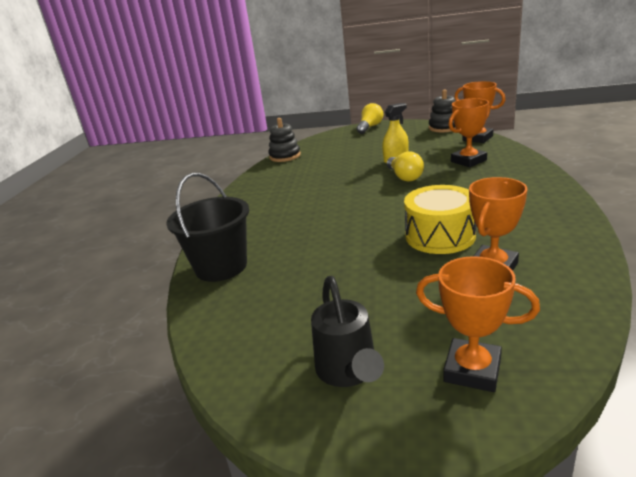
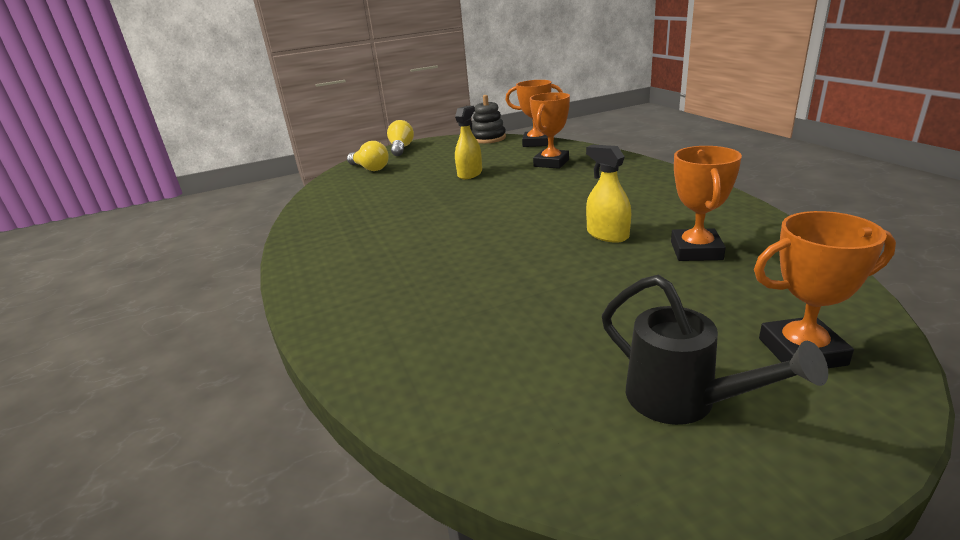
camera: 30 degrees left, 0 degrees up
(221, 267) = (367, 334): black bucket -> none
(285, 156) = (320, 192): black stacking toy -> none
(404, 177) = (499, 188): yellow light bulb -> yellow light bulb (370, 168)
(440, 236) = (607, 234): yellow drum -> yellow spray bottle

